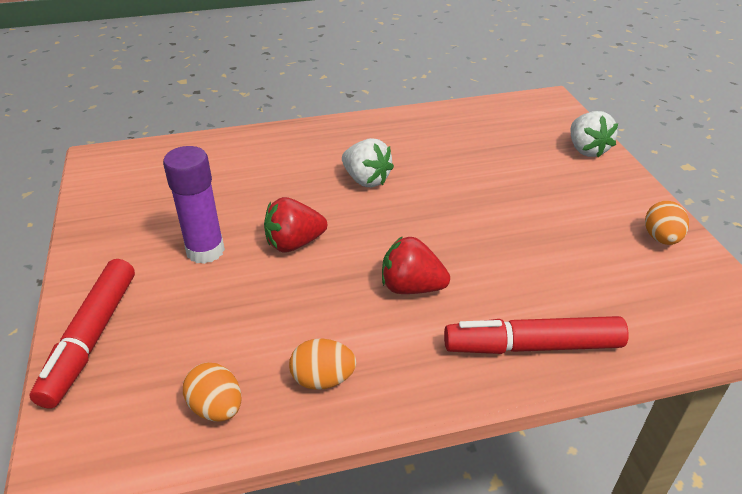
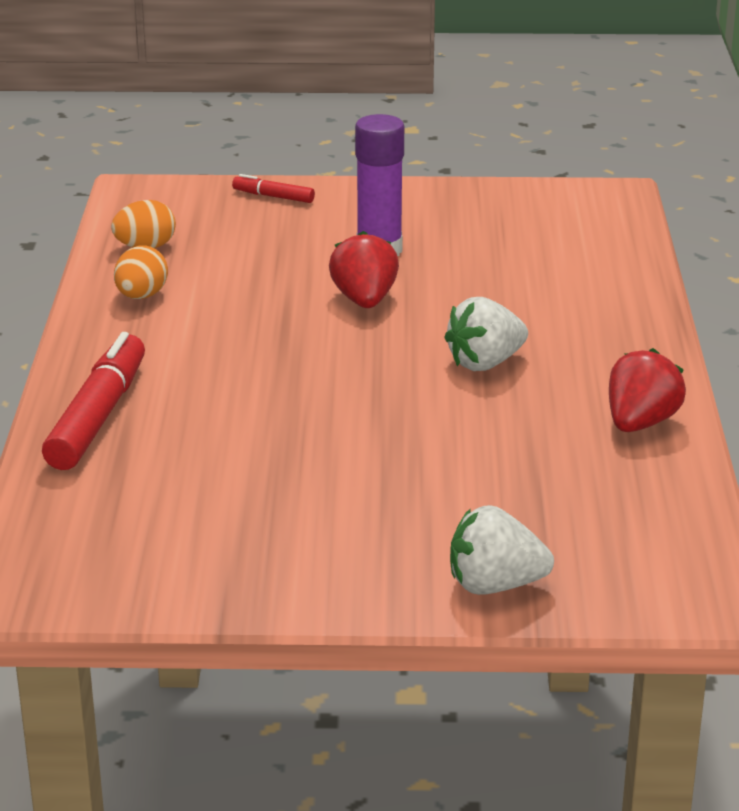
camera: 105 degrees right, 10 degrees down
(92, 338) = (273, 196): red marker -> red marker, size x0.49
(411, 287) = (240, 361): red strawberry -> red strawberry (640, 423)
(661, 238) = (218, 576): orange egg -> none

